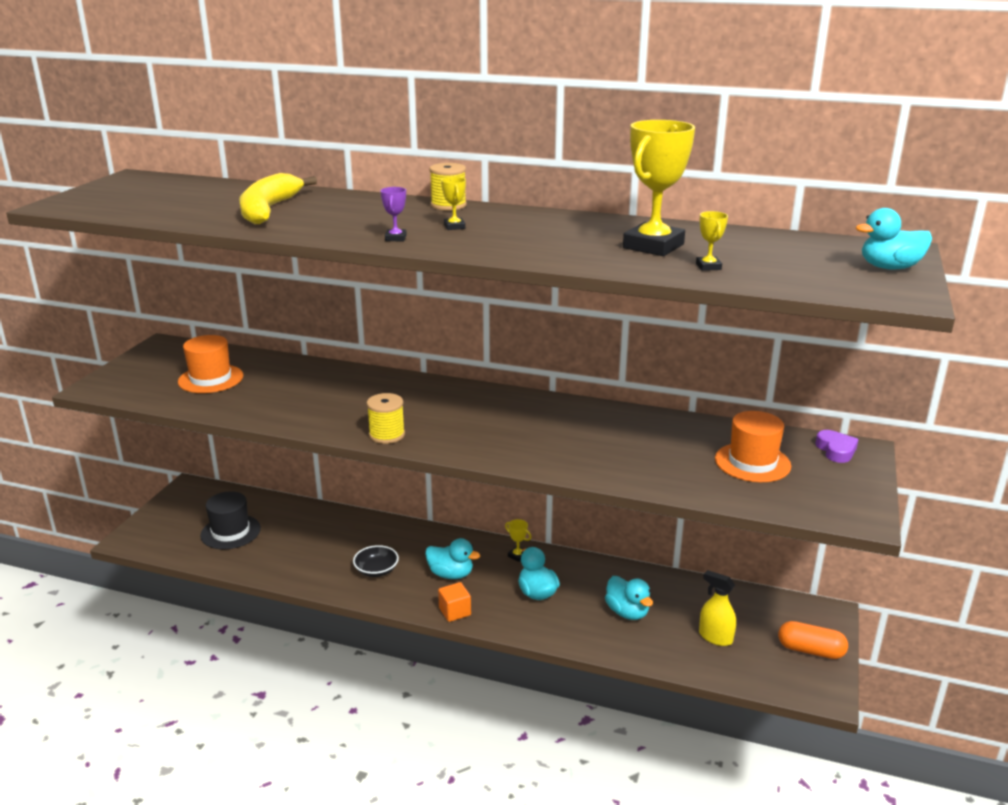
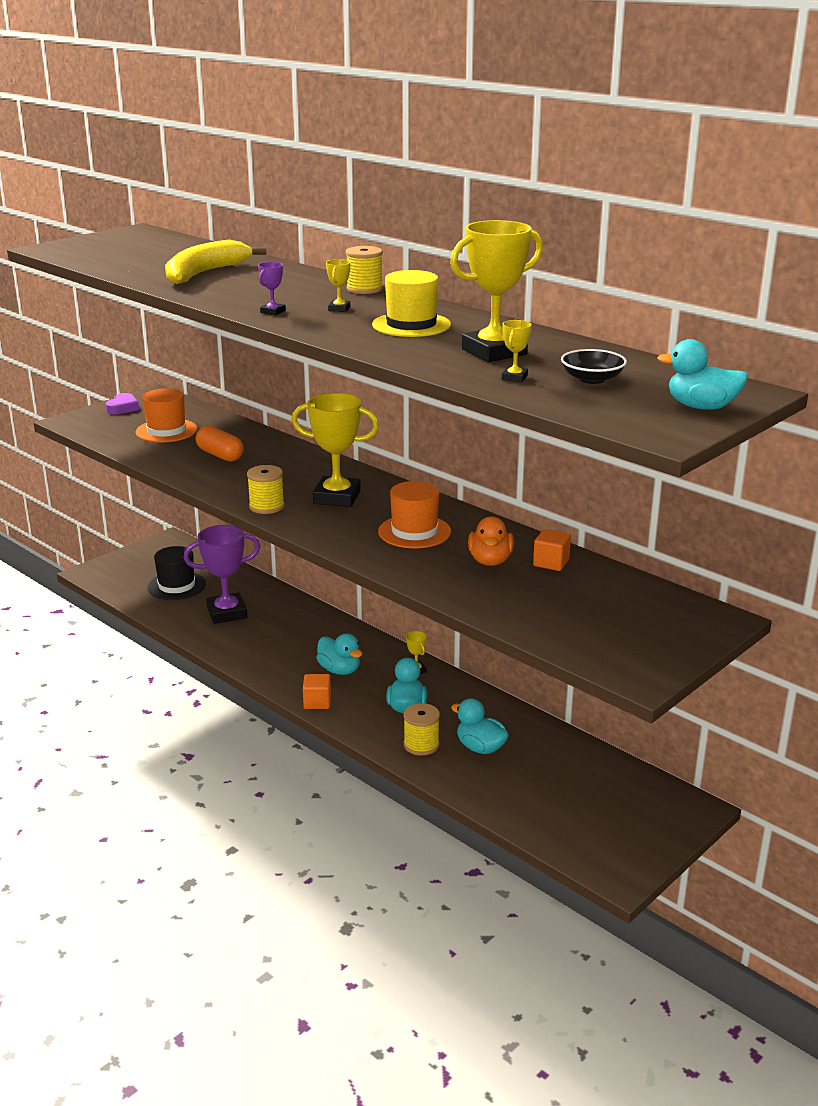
camera: 25 degrees right, 0 degrees up
(302, 546) = (227, 613): none -> purple trophy
(376, 570) = (276, 649): black bowl -> black bowl (592, 379)
(444, 412) = (337, 497): none -> yellow trophy
(543, 232) = (411, 325): none -> yellow hat
(577, 625) = (421, 745): none -> yellow spool
(627, 612) = (480, 748): turquoise duck -> turquoise duck turned 135 degrees clockwise
(636, 442) = (490, 561): none -> orange duck
(686, 431) = (551, 563): none -> orange cube
(715, 637) = (550, 794): yellow spray bottle -> none
(752, 462) = (586, 604): orange hat -> orange hat (414, 532)
(810, 650) = (641, 835): orange capsule -> orange capsule (220, 455)
(836, 450) = (691, 613): purple heart -> purple heart (123, 408)

